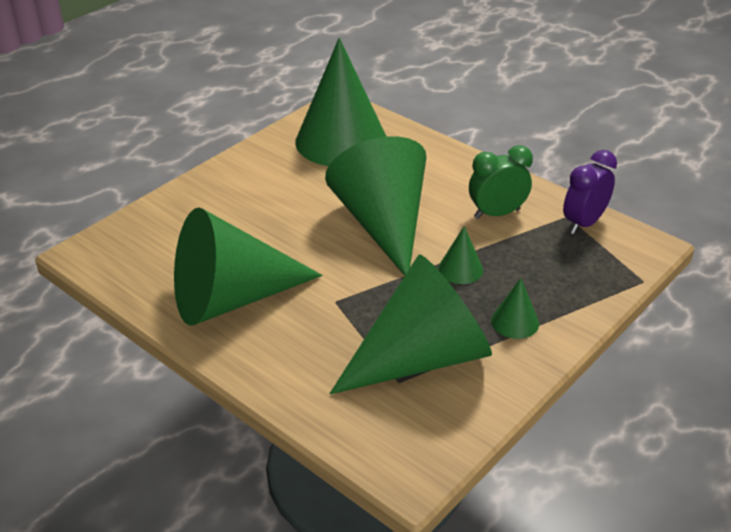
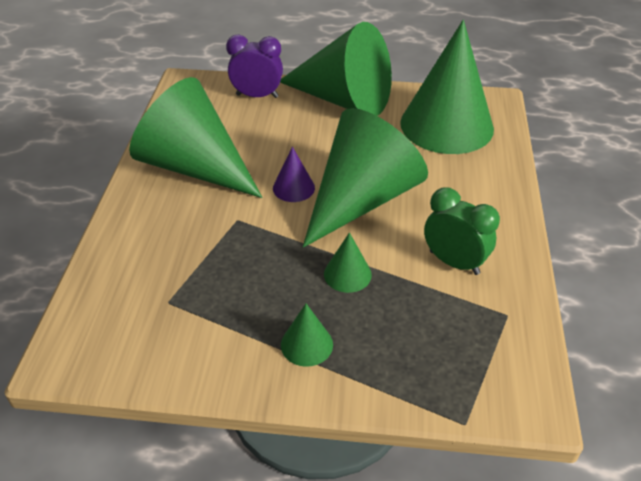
camera: 55 degrees right, 5 degrees up
(328, 252) = (293, 188): none -> purple cone
(421, 357) = (208, 302): green cone -> green cone (344, 100)
(584, 223) = (510, 333): purple clock -> purple clock (257, 96)

